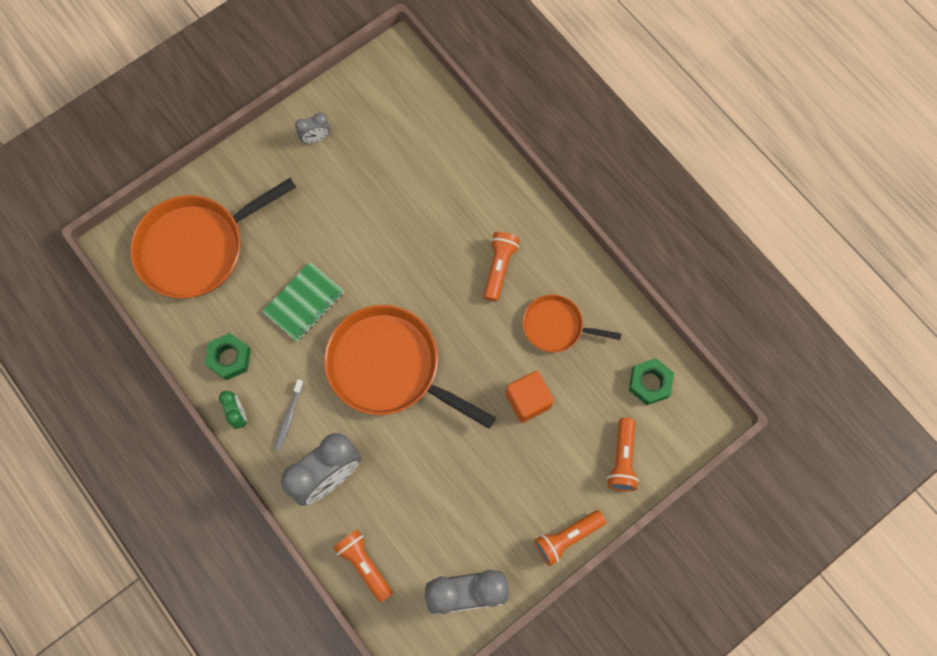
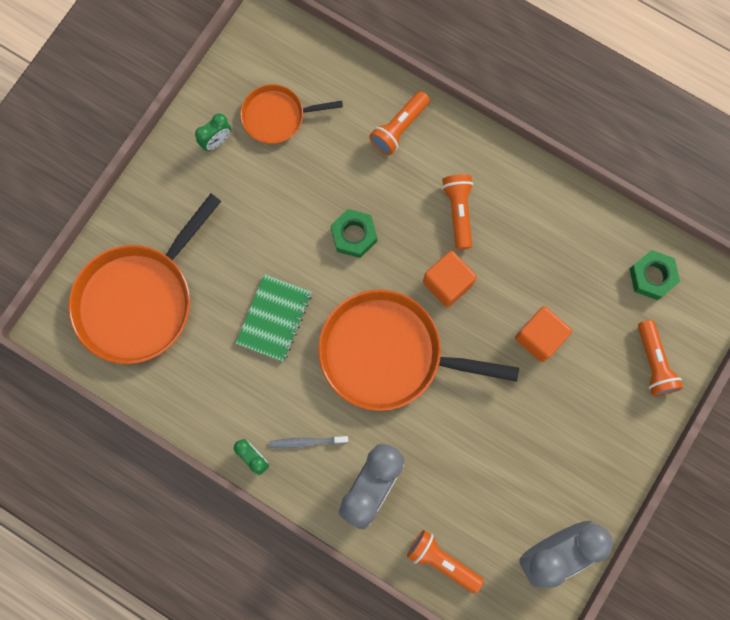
camera: 20 degrees left, 5 degrees up
(229, 358) = (221, 403): green nut -> green nut (354, 235)
(288, 417) = (306, 442): grey toothbrush -> grey toothbrush turned 90 degrees clockwise
(316, 138) = (216, 141): grey clock -> green clock
(465, 325) = (447, 283): none -> orange cube
(556, 326) = (538, 252): orange pan -> orange pan (277, 116)
(567, 538) = (630, 460): orange flashlight -> orange flashlight (399, 128)

